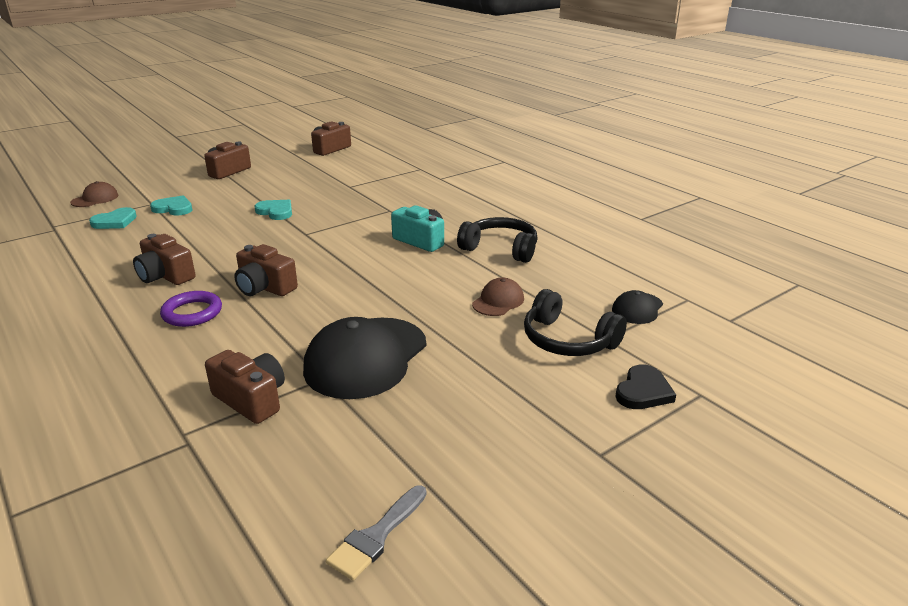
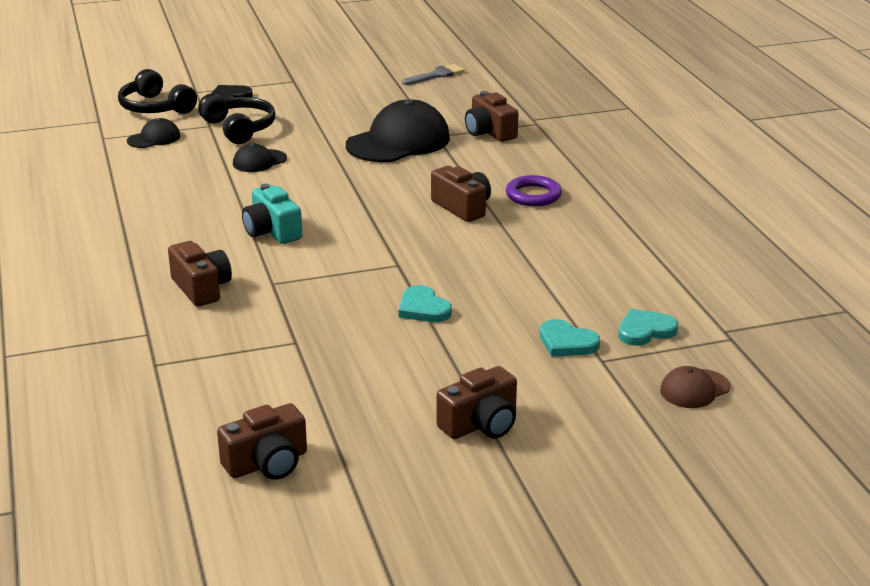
camera: 160 degrees left, 0 degrees up
(165, 276) = (563, 237): brown camera -> brown camera (201, 288)
(498, 301) = (259, 161): brown cap -> black cap
(500, 249) = (198, 207): black headphones -> black headphones (155, 107)

